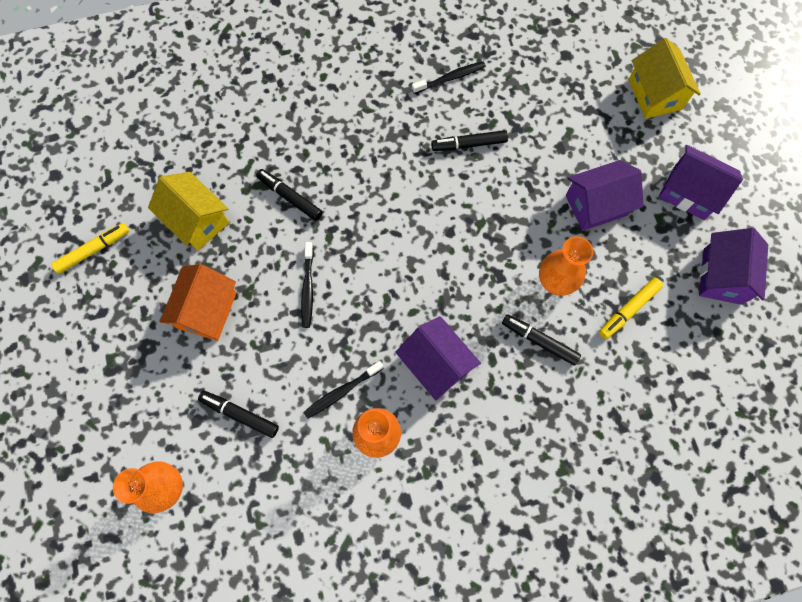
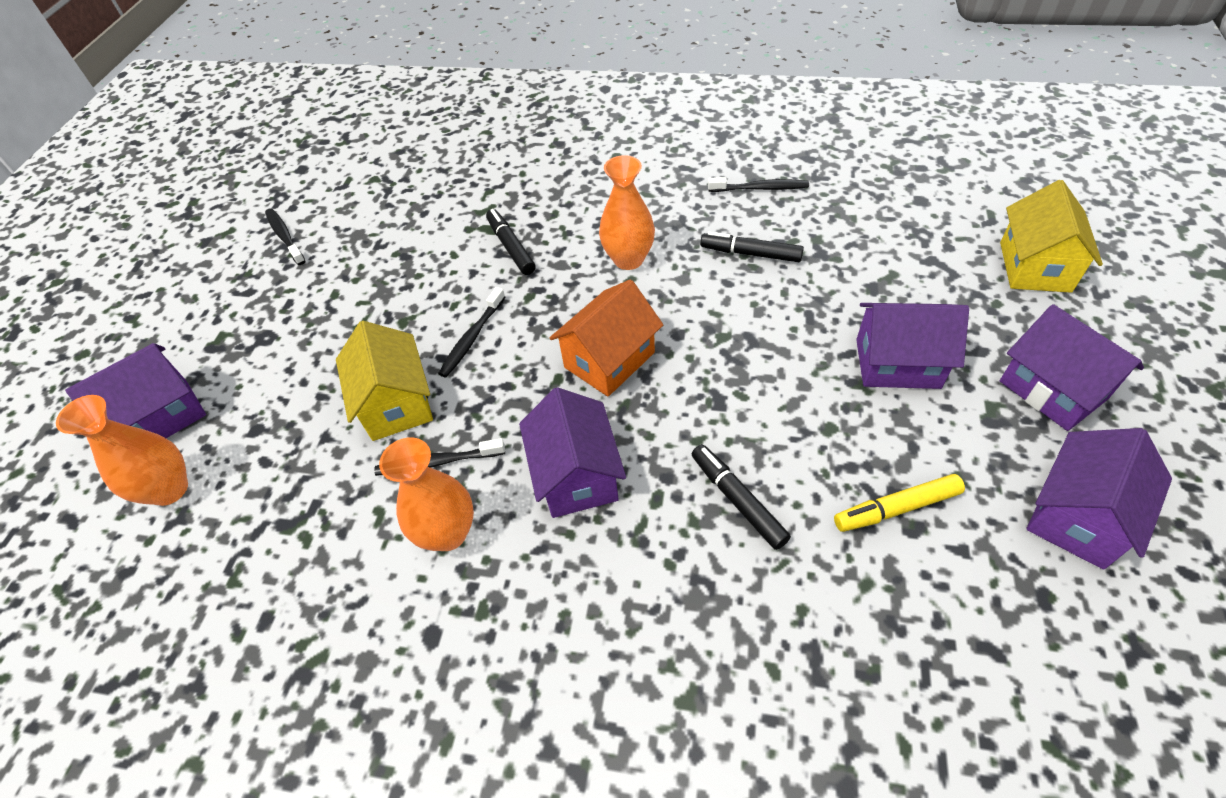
camera: 30 degrees right, 20 degrees down
(93, 250) = (285, 236): yellow marker -> black toothbrush
(116, 440) = (162, 417): none -> purple house
(197, 220) = (401, 240): yellow house -> yellow house (396, 403)
(207, 310) = (350, 324): orange house -> orange house (609, 360)
(240, 414) = (305, 442): black marker -> none
(555, 282) = (796, 434): orange vase -> orange vase (628, 259)

